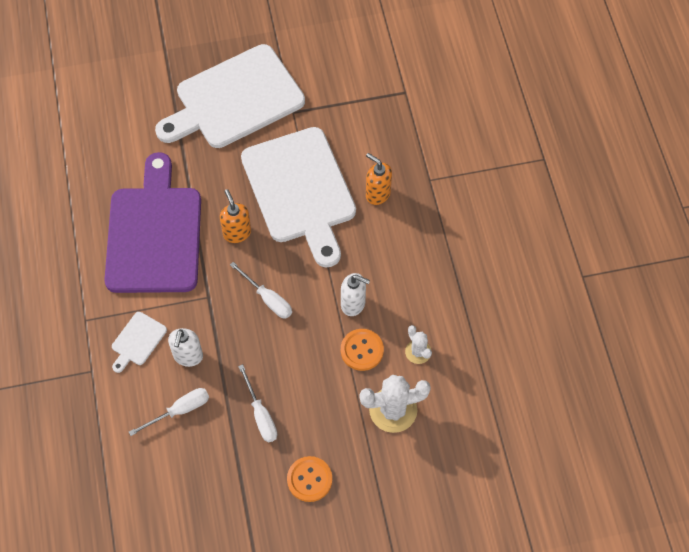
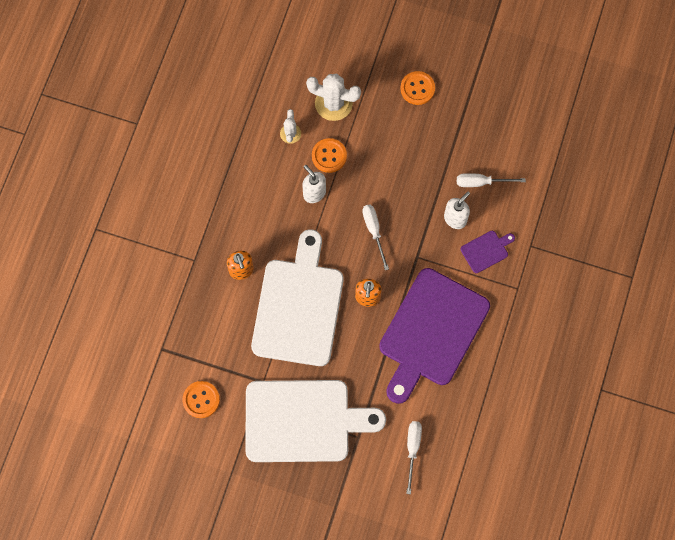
camera: 150 degrees left, 10 degrees up
(137, 341) = (486, 250): white cutting board -> purple cutting board
(260, 415) = (426, 149): white screwdriver -> white screwdriver (412, 449)
(340, 71) = (201, 400): none -> orange button

